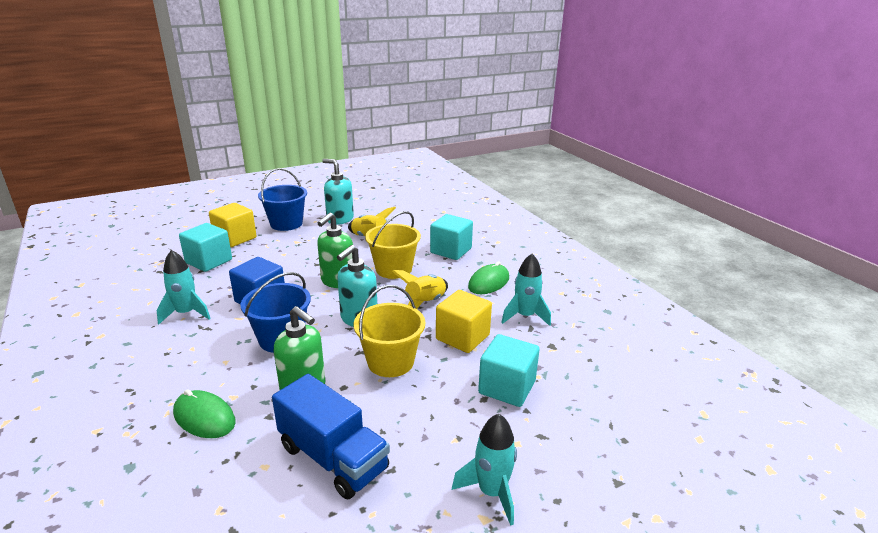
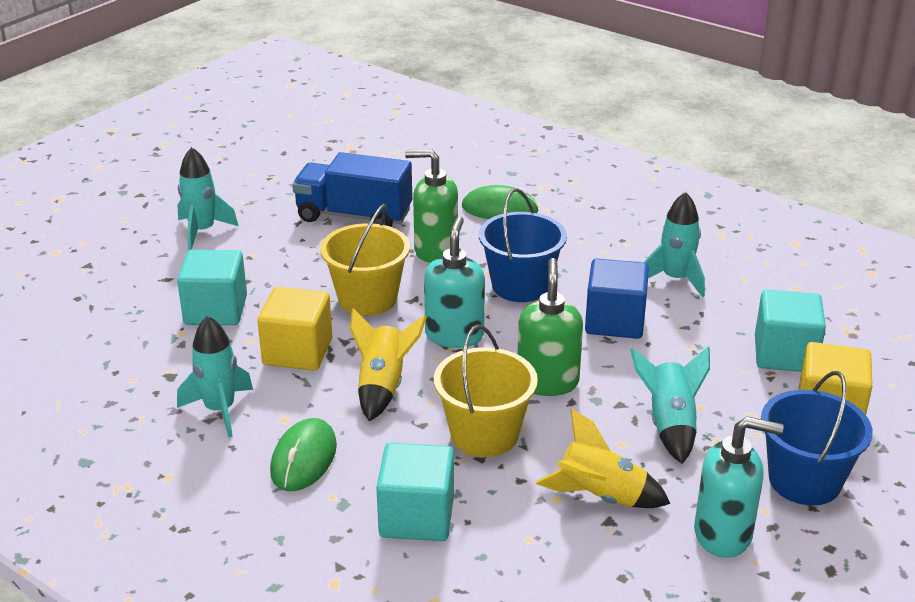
camera: 155 degrees right, 5 degrees up
(307, 251) = (670, 425): none -> turquoise rocket

